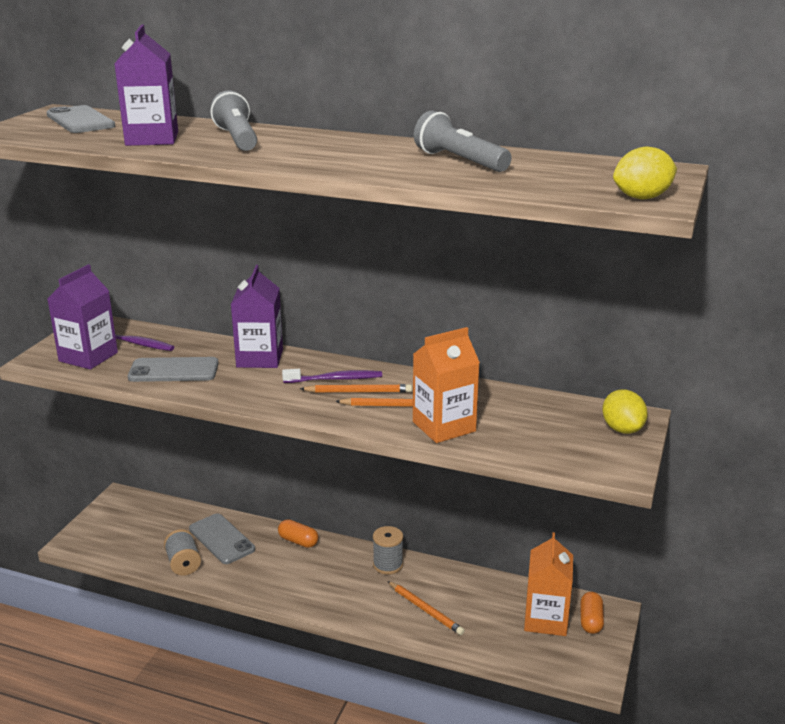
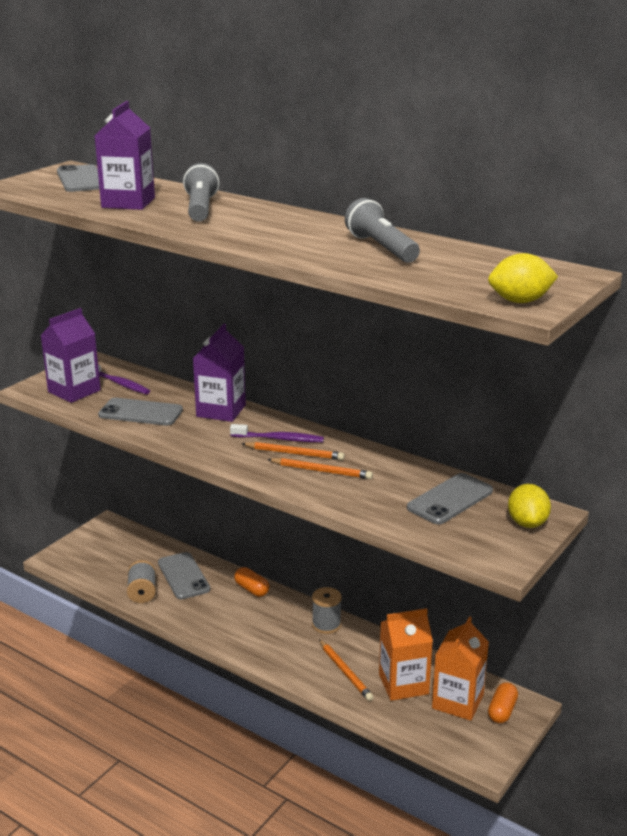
camera: 15 degrees right, 0 degrees up
(444, 426) = (356, 496): orange carton -> orange carton (403, 684)
(537, 416) = (450, 499): none -> grey phone

